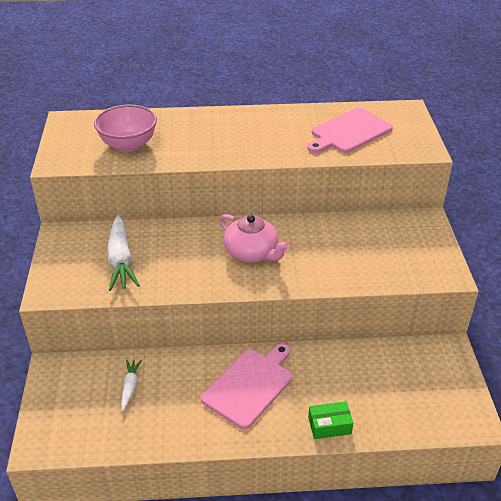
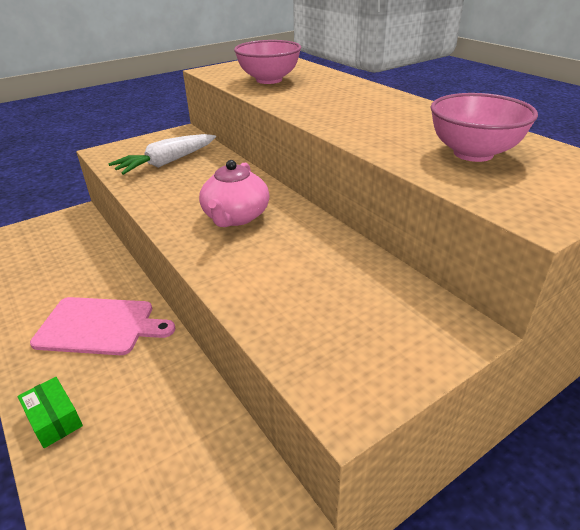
camera: 60 degrees right, 5 degrees down
(130, 386) = (69, 256): white carrot -> none
(349, 132) = (473, 153): pink cutting board -> pink bowl

